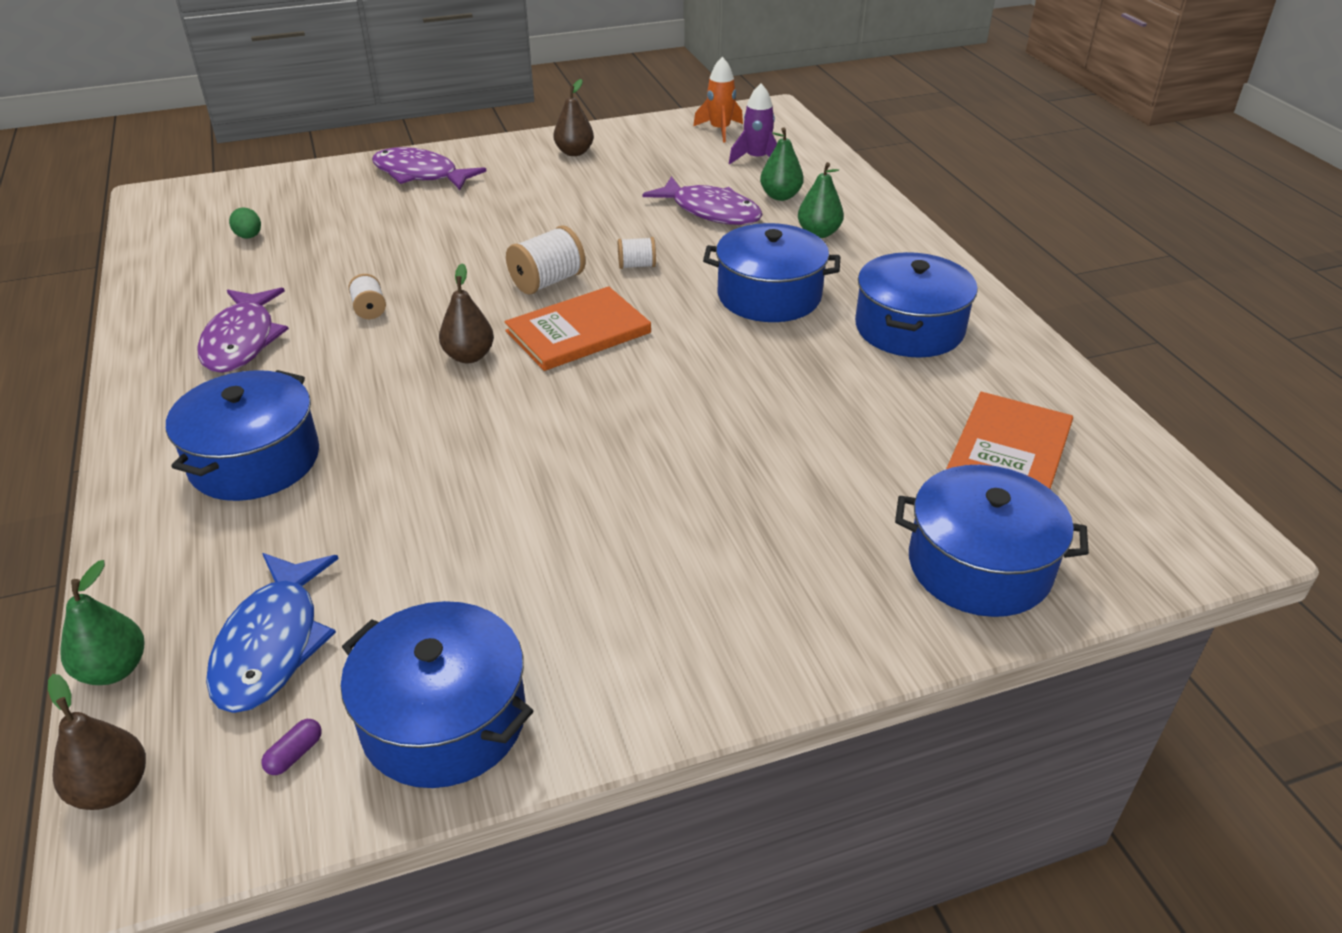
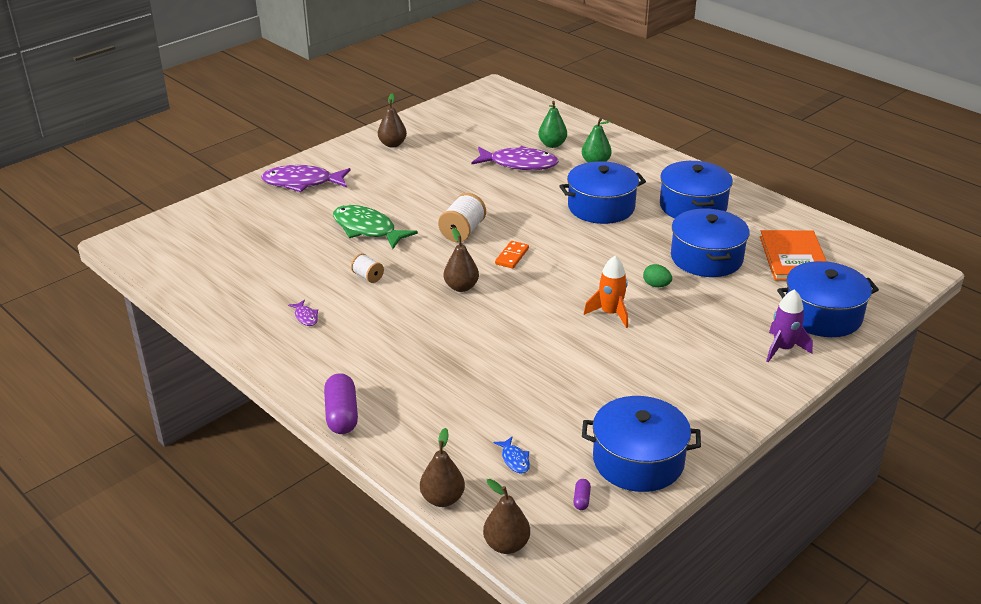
camera: 25 degrees left, 5 degrees down
(114, 669) = (442, 499): green pear -> brown pear
(135, 489) = (342, 415): none -> purple capsule
(242, 341) = (306, 317): purple fish -> purple fish, size x0.43
(249, 237) = (229, 252): green egg -> green egg (656, 285)
(255, 460) = (397, 378): blue pot -> blue pot (706, 258)
(272, 644) = (514, 460): blue fish -> blue fish, size x0.43
(434, 249) = (367, 229): none -> green fish
(578, 332) = (512, 256): orange book -> orange domino
(637, 265) = (507, 208): white spool -> none
(720, 130) = (473, 108): orange rocket -> orange rocket (610, 313)
(756, 159) = (515, 123): purple rocket -> purple rocket (783, 349)

